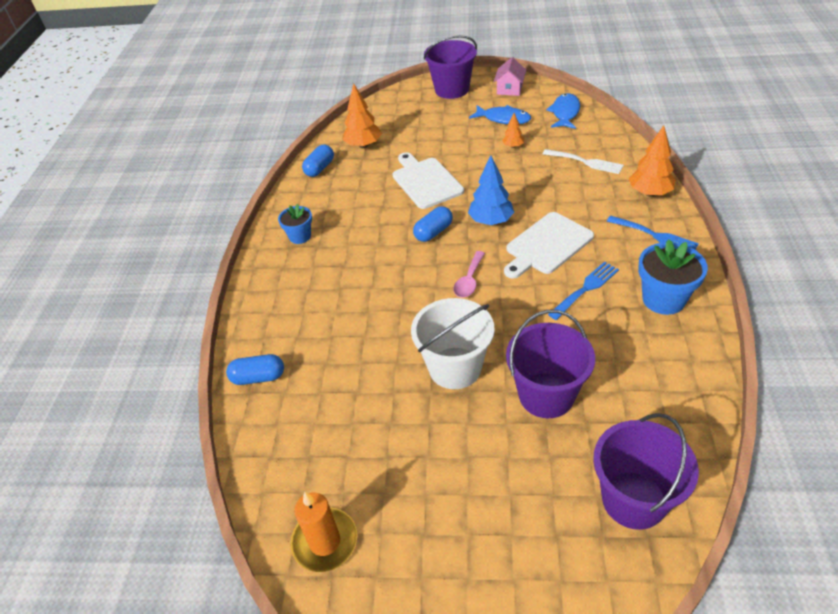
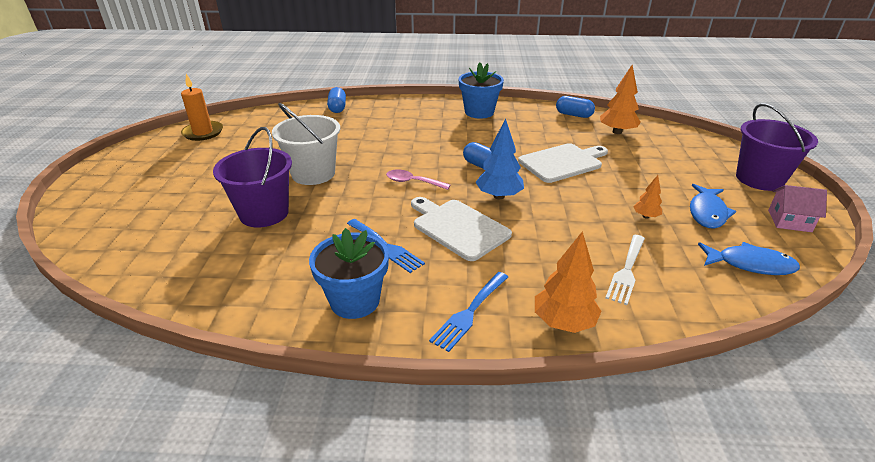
camera: 85 degrees right, 10 degrees down
(300, 236) = (479, 112): blue flower pot -> blue flower pot, size x1.62
(633, 500) = (139, 246): purple bucket -> none

